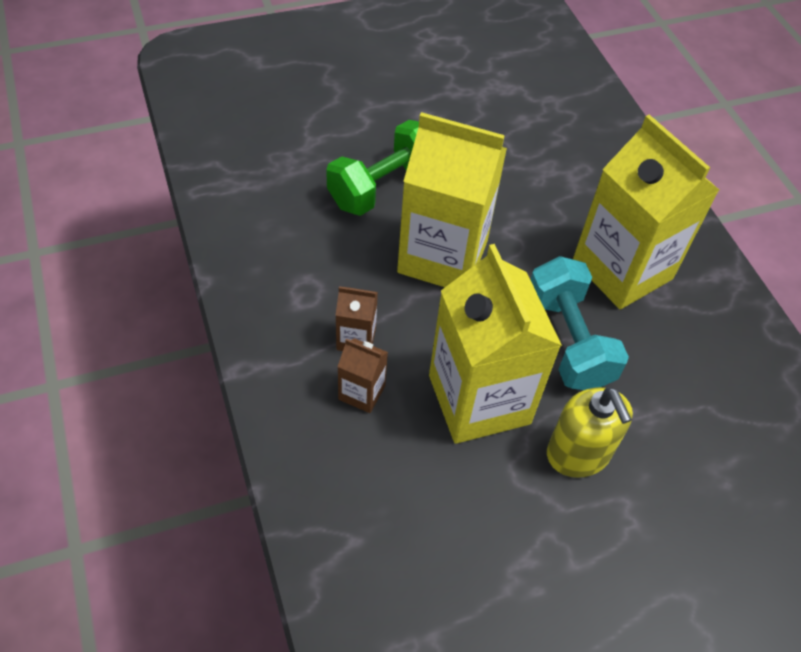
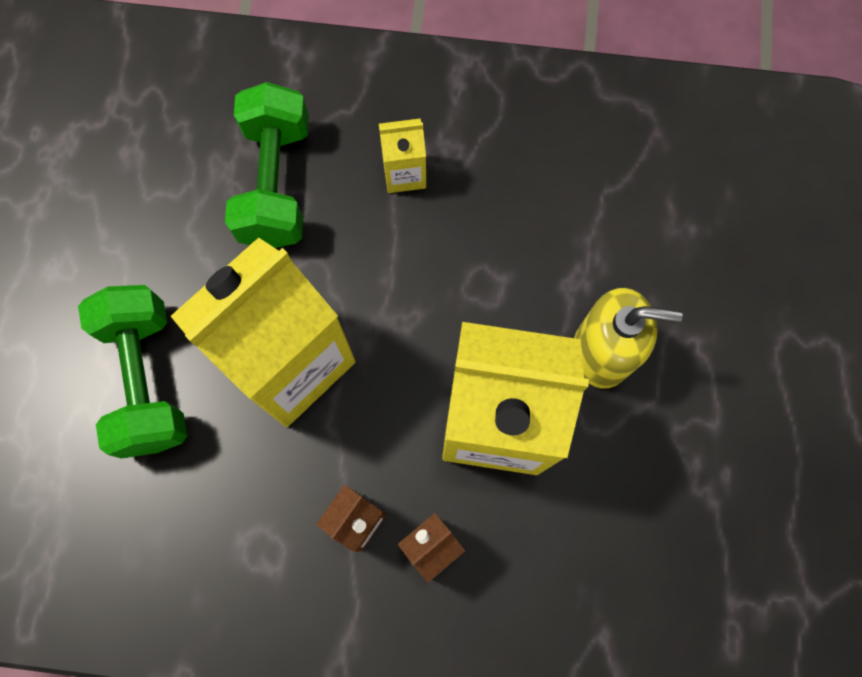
camera: 60 degrees left, 20 degrees up
(559, 200) = (276, 183): none -> green dumbbell
(568, 341) = (467, 284): turquoise dumbbell -> none
(622, 270) = (404, 173): yellow carton -> yellow carton, size x0.44

